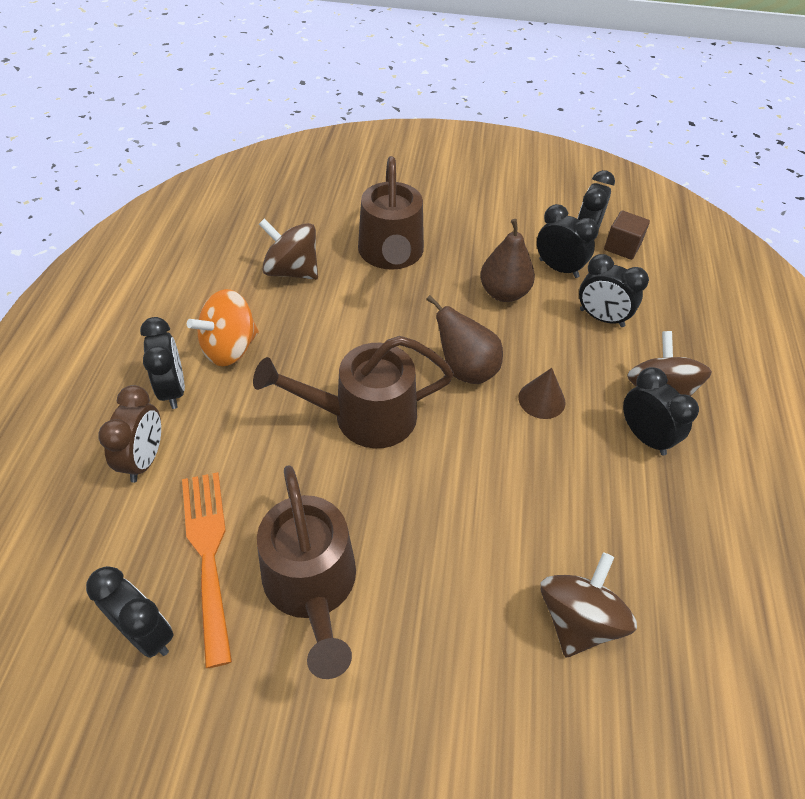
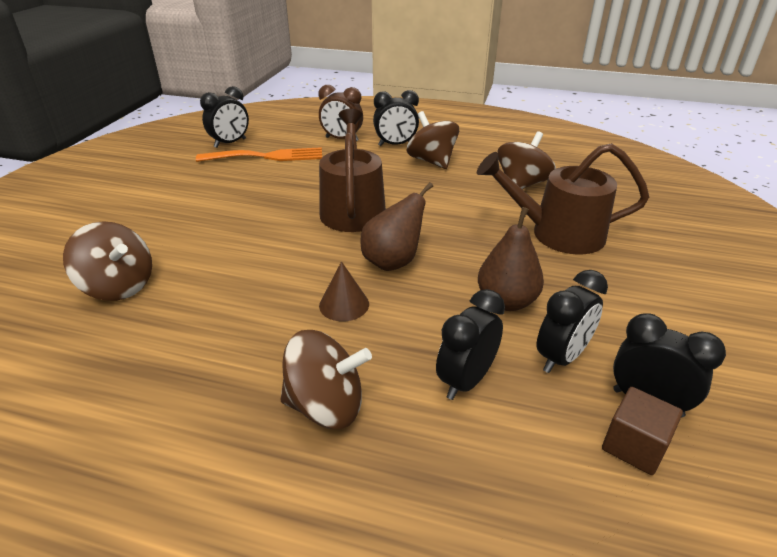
camera: 100 degrees right, 15 degrees down
(229, 348) = (432, 161): orange spinning top -> brown spinning top
(312, 585) = (225, 185): brown watering can -> none
(645, 437) = (269, 375): black clock -> none

